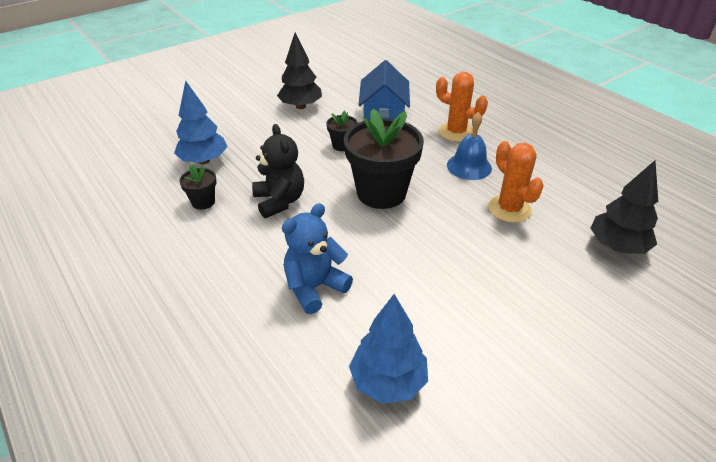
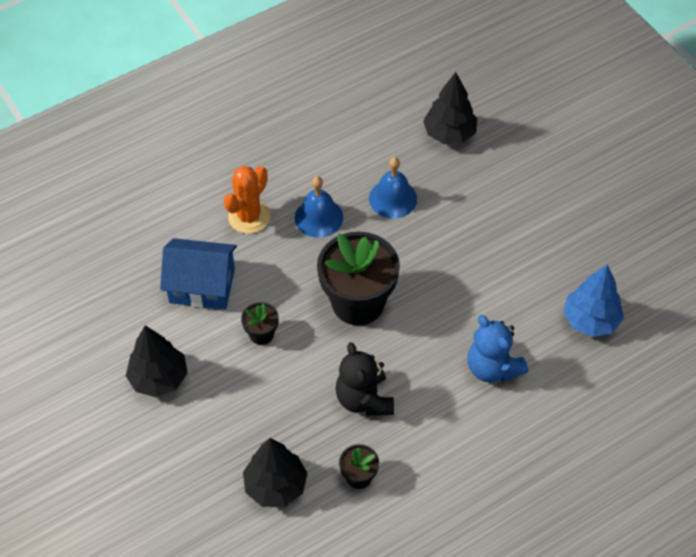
camera: 85 degrees left, 15 degrees up
(203, 161) = (275, 486): blue tree -> black tree
(279, 201) = (364, 399): black teddy bear -> black teddy bear turned 90 degrees counterclockwise
(509, 209) = (393, 198): orange cactus -> blue bell

